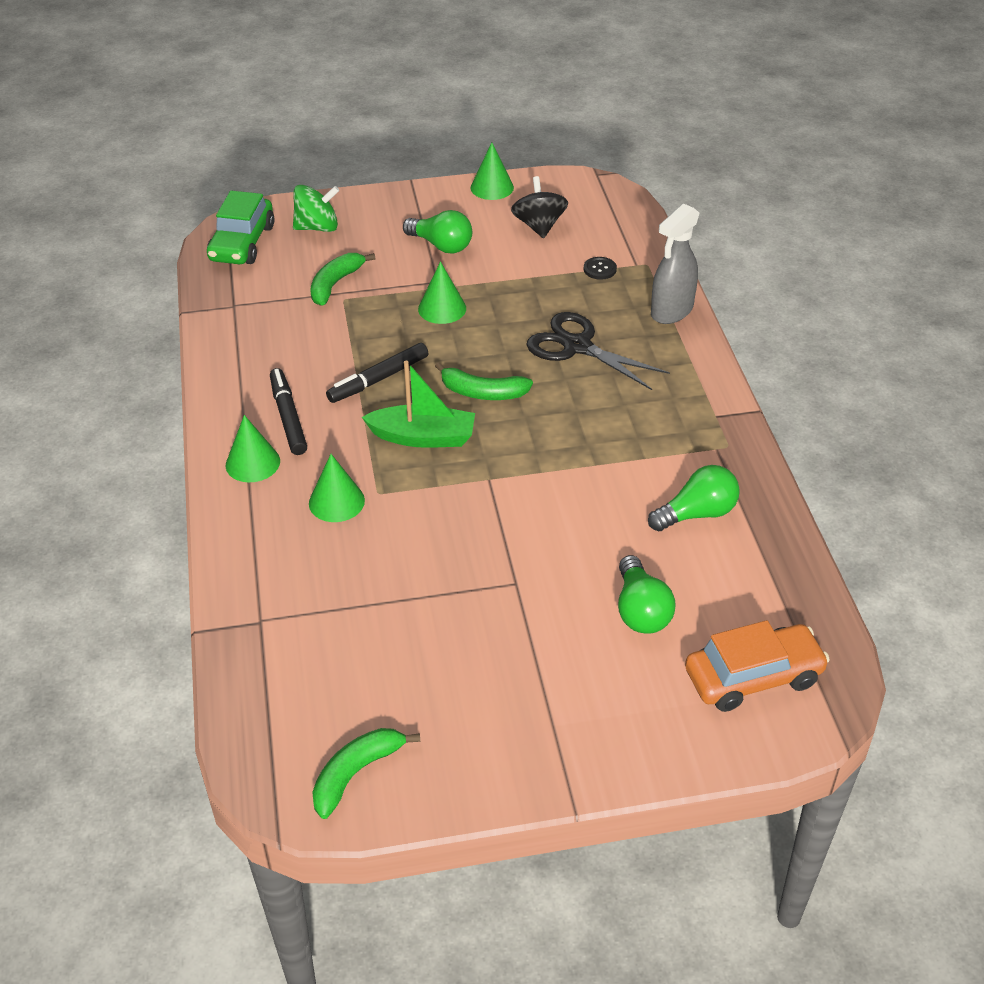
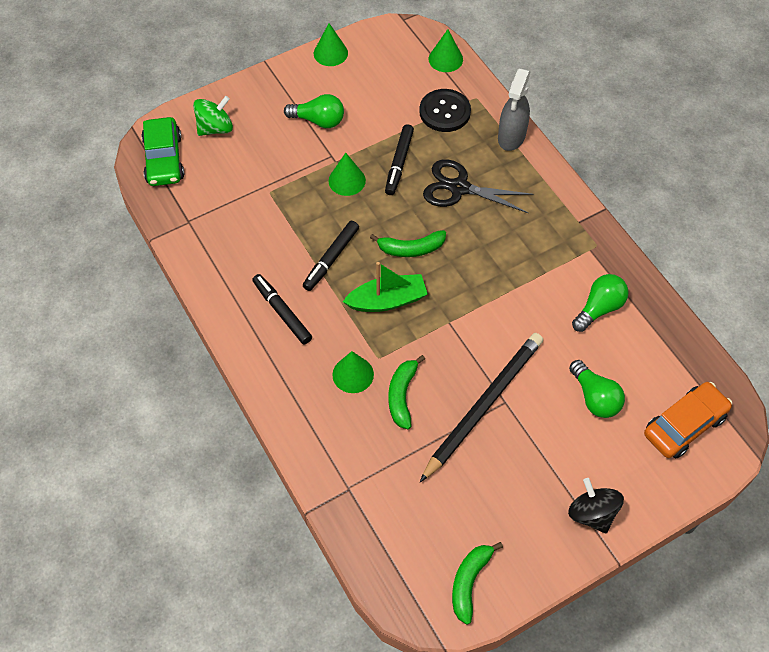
camera: 20 degrees left, 15 degrees up
(252, 463) = (276, 360): green cone -> green cone (445, 59)
(335, 284) = (256, 179): green banana -> green banana (402, 395)
(484, 579) = (483, 405): none -> black pencil
(515, 306) = (399, 163): none -> black marker
(539, 226) = (382, 82): black spinning top -> black spinning top (592, 513)
(600, 269) = (445, 112): black button -> black button, size x2.02

